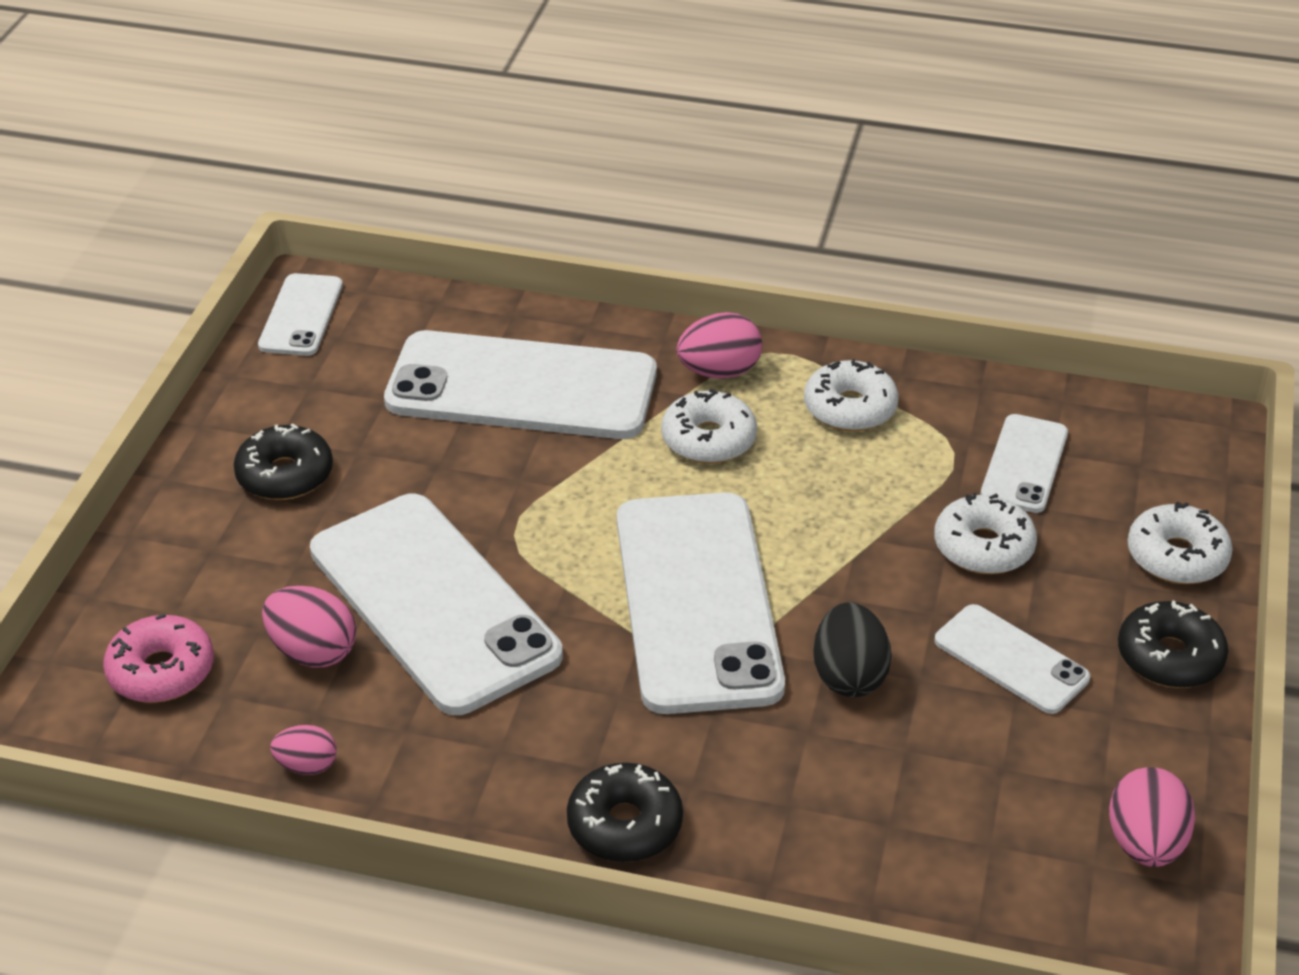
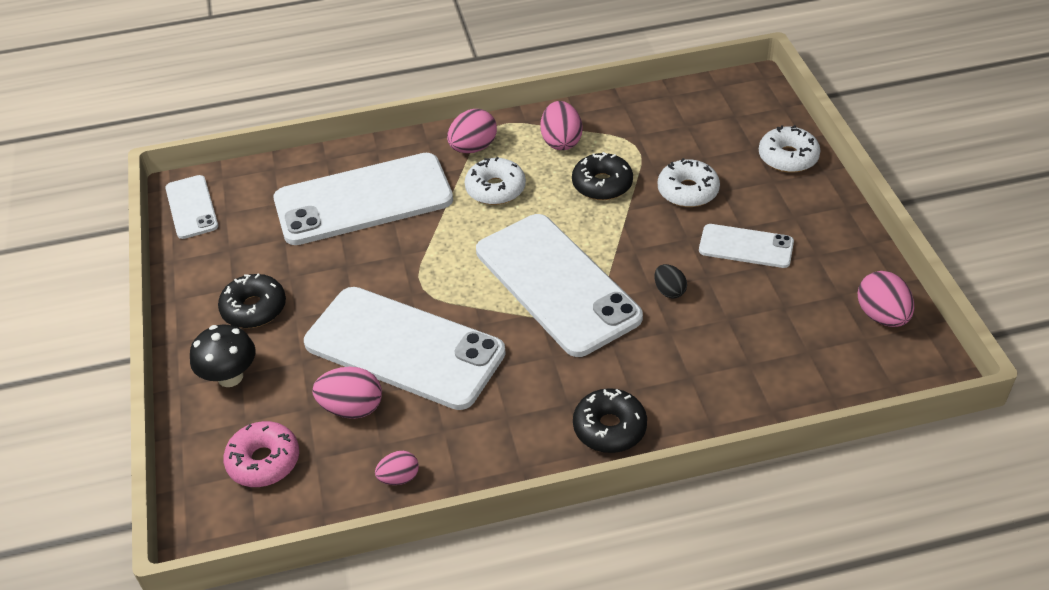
camera: 25 degrees left, 5 degrees up
(196, 549) = (230, 377): none -> black mushroom
(849, 676) = (669, 291): black egg -> black egg, size x0.61
(850, 408) = (561, 141): white donut -> pink egg
(1024, 464) = (676, 137): white phone -> none
(1169, 657) = (822, 212): black donut -> black donut (602, 184)

